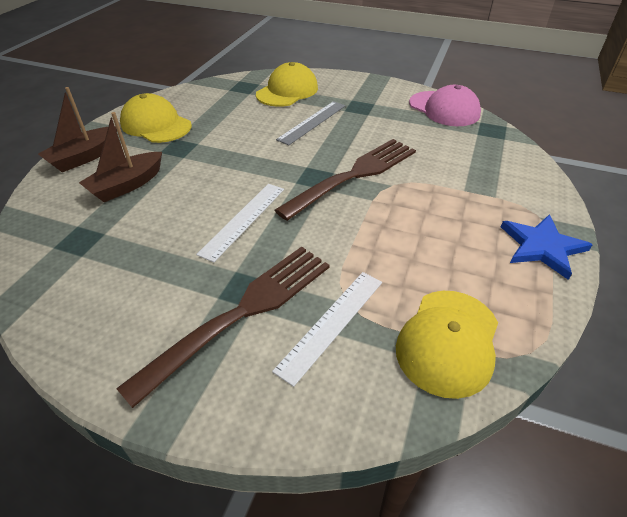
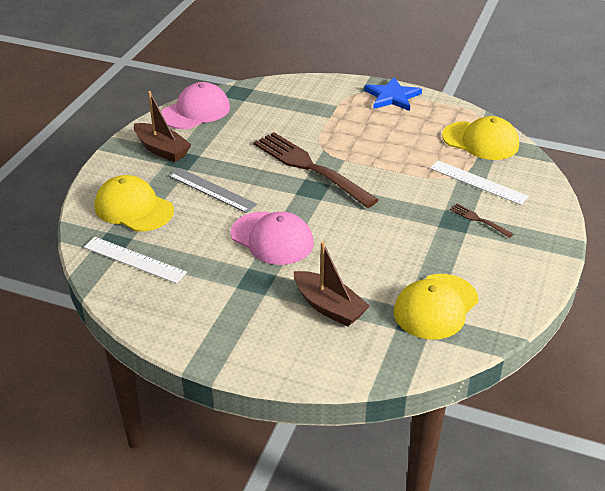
camera: 90 degrees left, 5 degrees down
(84, 157) = (274, 354): brown boat -> brown boat (162, 150)
(156, 125) = (202, 307): yellow cap -> yellow cap (435, 307)
(235, 154) = (272, 238): none -> pink cap
(241, 314) = (479, 220): brown fork -> brown fork, size x0.41
(243, 220) = (377, 226): white ruler -> white ruler (134, 259)

